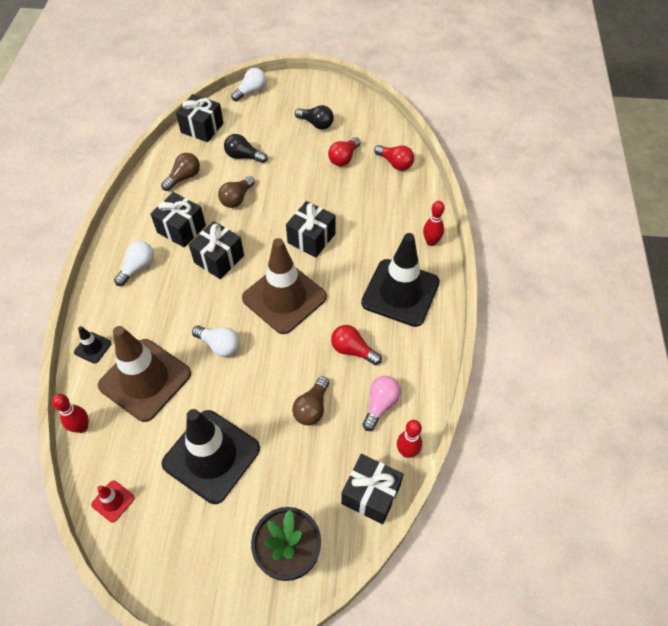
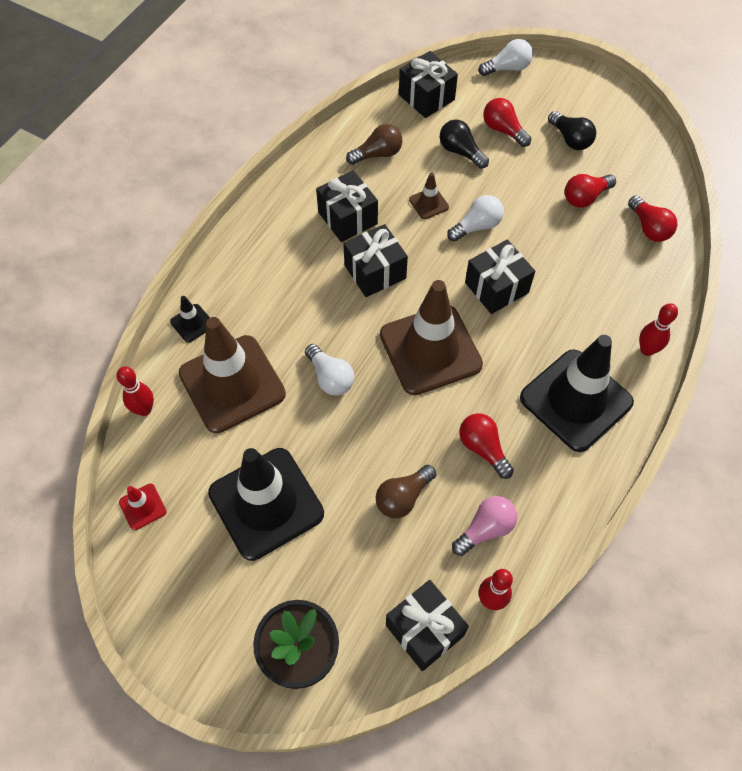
camera: 25 degrees right, 5 degrees up
(138, 268) = (279, 247): white light bulb -> white light bulb (477, 226)
(237, 199) = (429, 203): brown light bulb -> brown traffic cone
(267, 132) = (503, 130): none -> red light bulb

